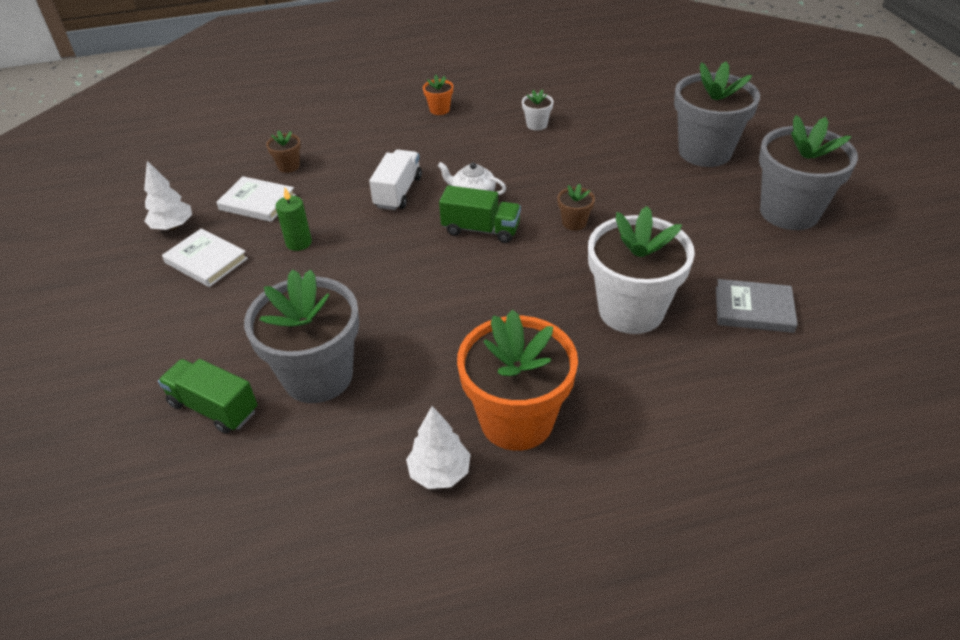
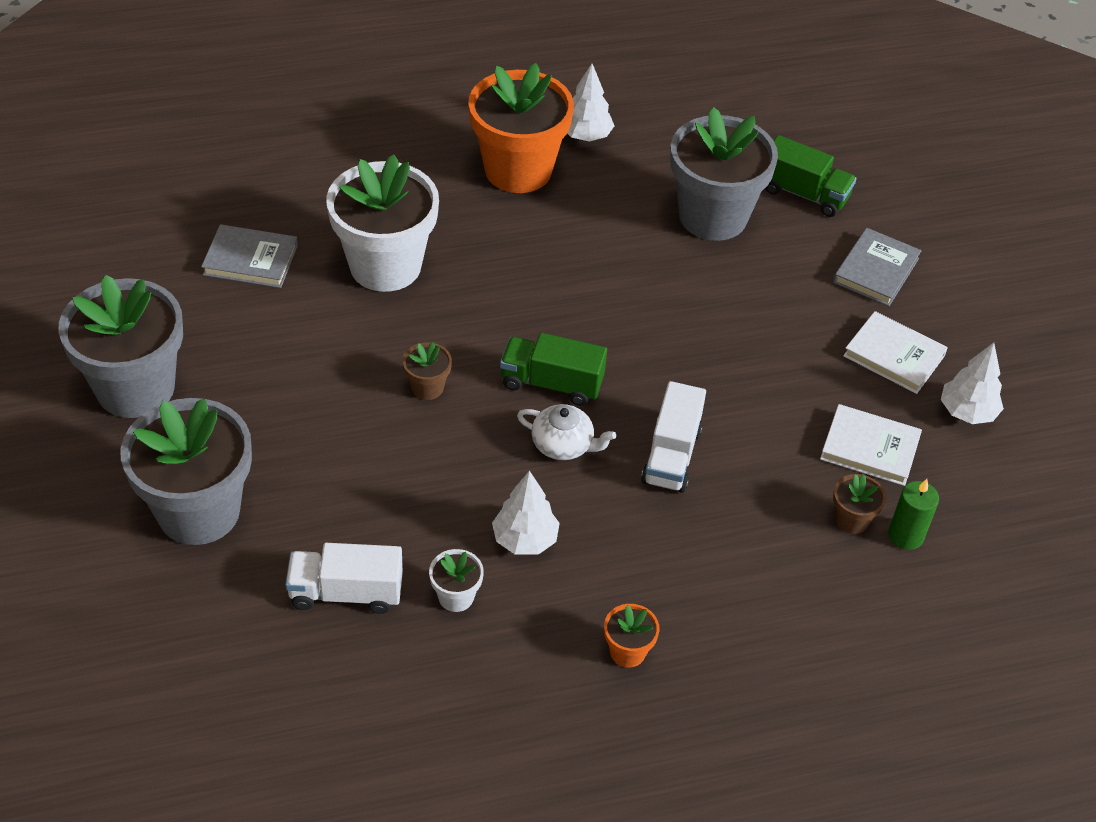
camera: 175 degrees right, 5 degrees up
(182, 329) = (875, 270): none -> grey book
(299, 243) = (786, 376): green candle -> green candle (905, 536)
(498, 149) = (525, 540): none -> white tree
(600, 123) = (346, 593): none -> white truck

